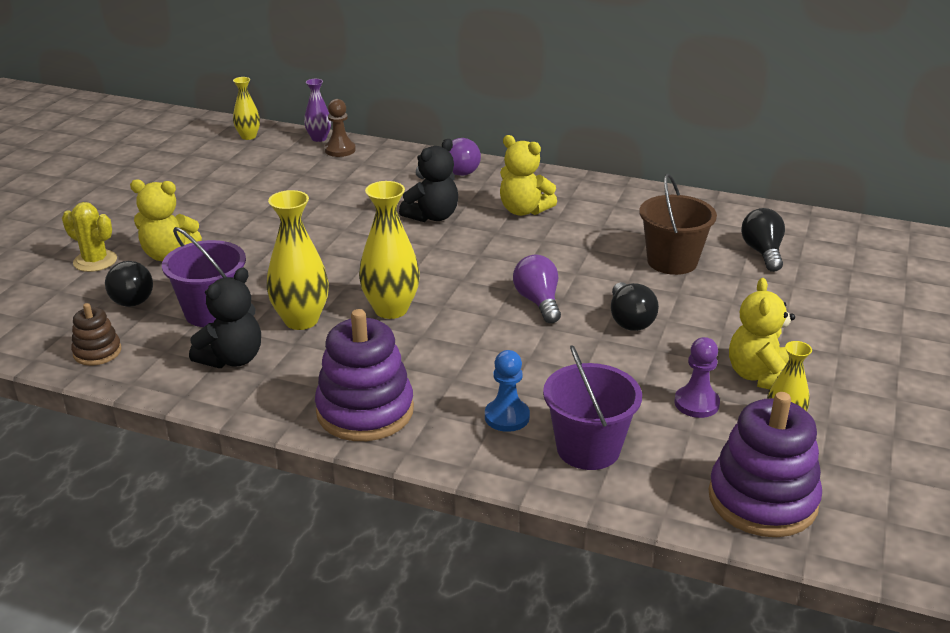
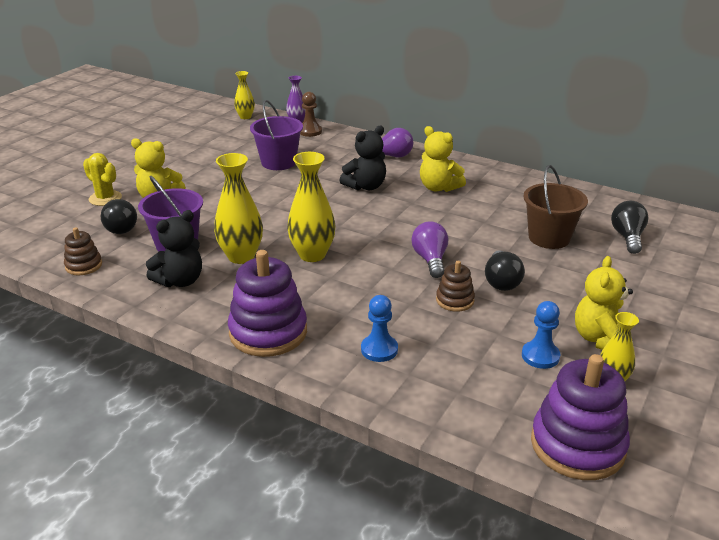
camera: 10 degrees right, 0 degrees up
(580, 348) = (455, 300): none -> brown stacking toy
(588, 448) = (439, 383): purple bucket -> purple bucket (278, 162)
(696, 403) = (540, 356): purple pawn -> blue pawn

